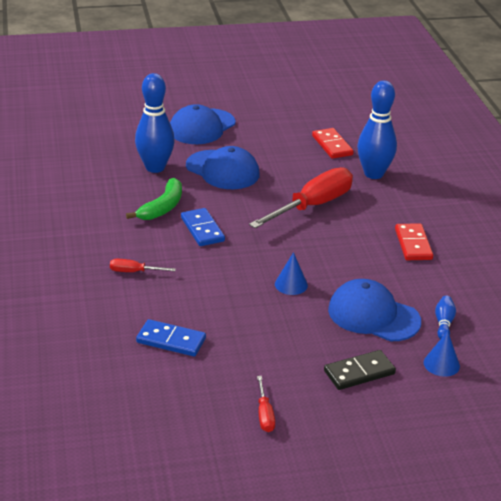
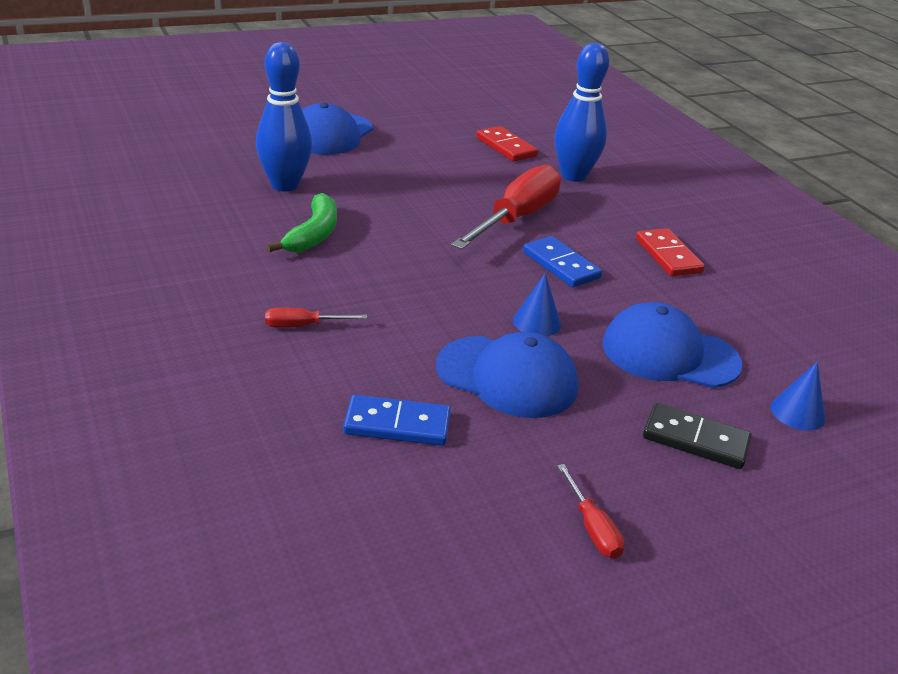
camera: 15 degrees left, 0 degrees up
(202, 229) = (381, 259): blue domino -> blue domino (561, 265)
(222, 170) = (378, 183): blue cap -> blue cap (507, 377)
(359, 372) = (695, 440): black domino -> black domino turned 60 degrees clockwise
(443, 323) = (766, 355): blue bowling pin -> none

